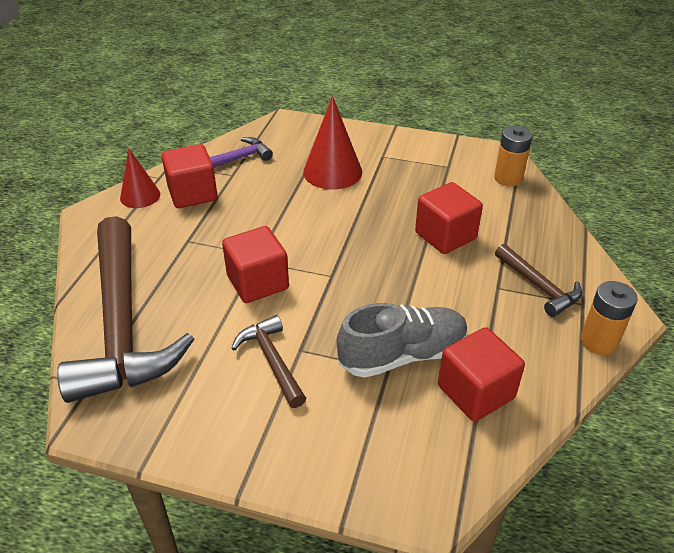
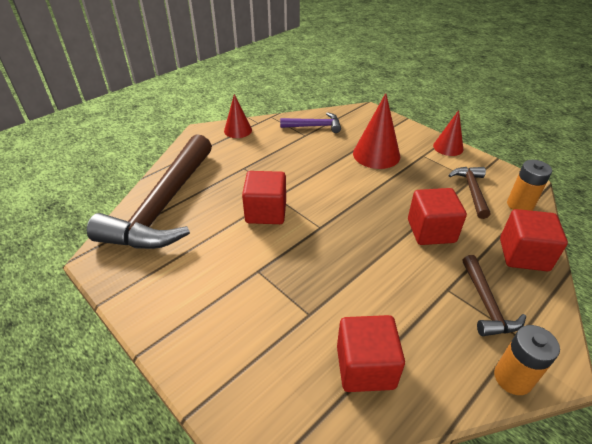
camera: 30 degrees right, 0 degrees up
(192, 193) = (270, 139): red cube -> red cube (523, 255)
(272, 361) = (233, 270): brown hammer -> brown hammer (471, 191)
(402, 138) = (448, 147): none -> red cone
(403, 355) = (328, 309): grey shoe -> none

